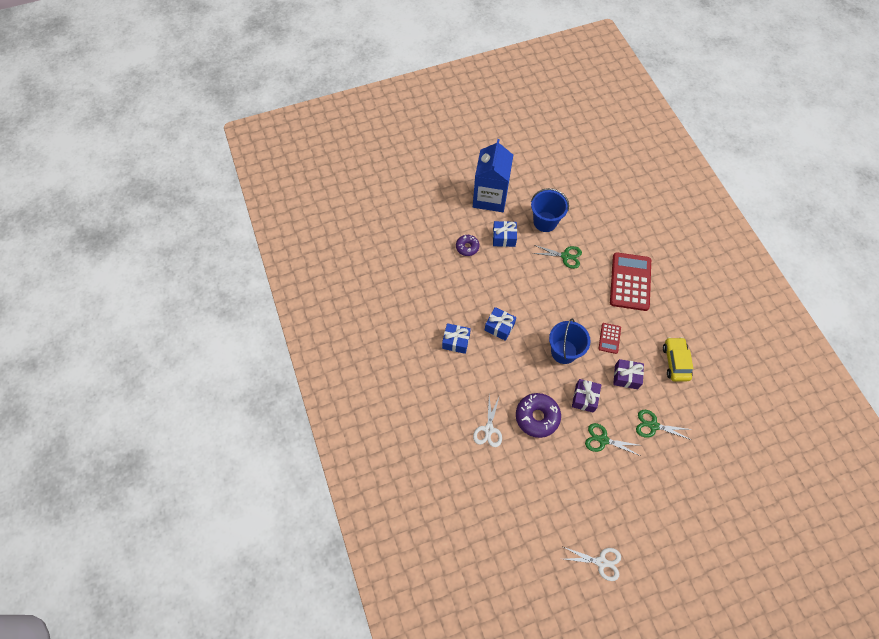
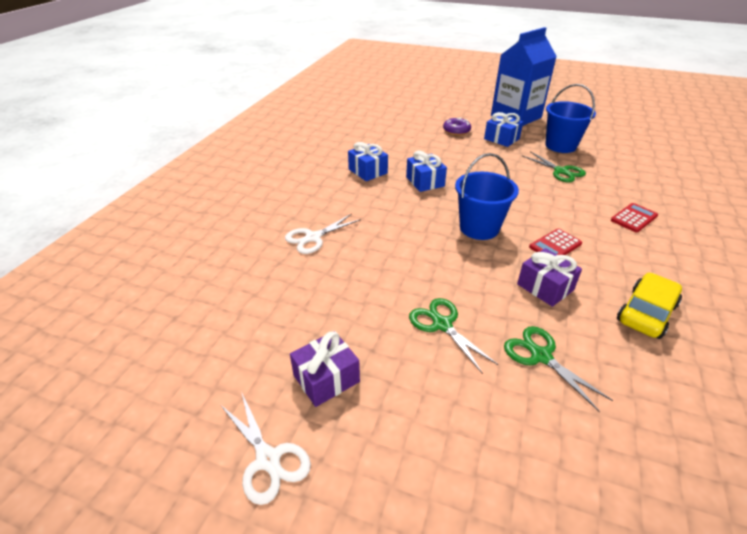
camera: 40 degrees right, 25 degrees down
(537, 417) = (380, 258): purple donut -> none
(584, 398) = (461, 274): purple gift -> purple gift (326, 378)
(630, 282) = (633, 218): red calculator -> red calculator, size x0.48

